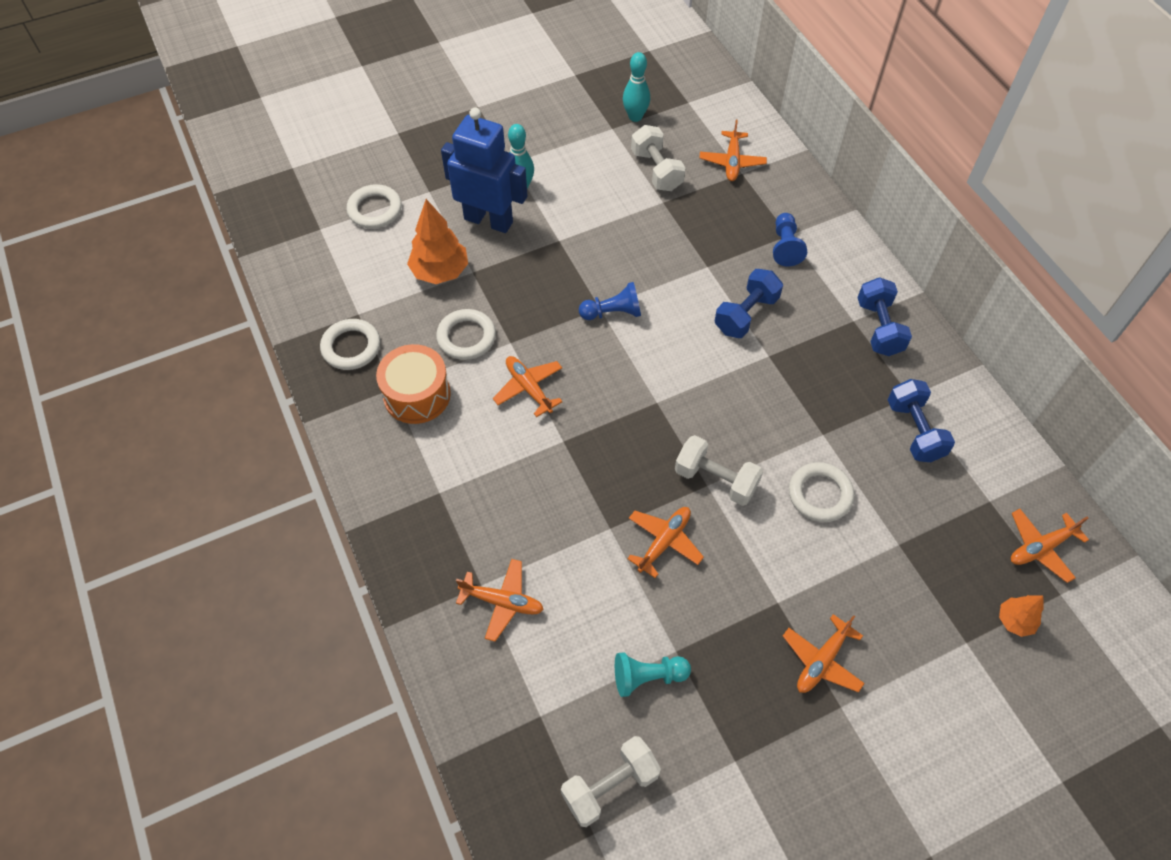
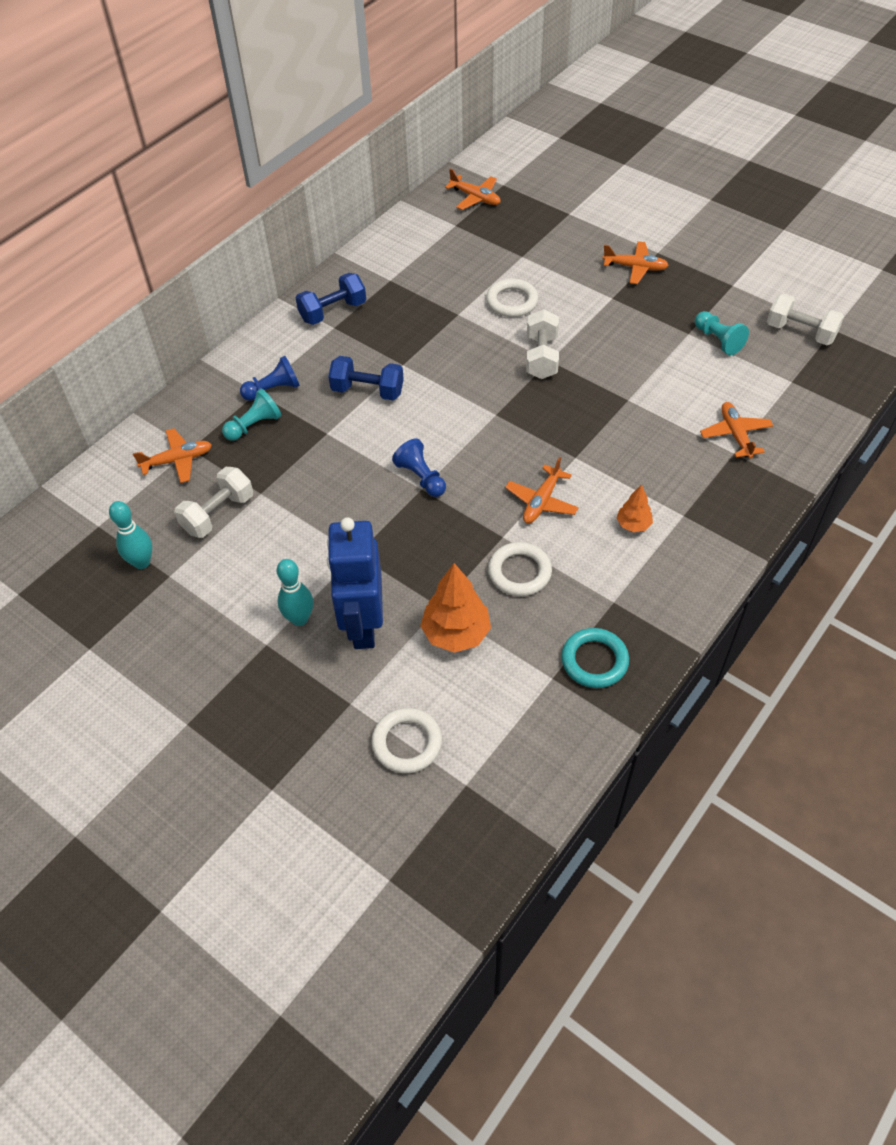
camera: 115 degrees left, 5 degrees down
(351, 347) = (594, 661): white ring -> turquoise ring
(417, 395) = (606, 578): orange drum -> none
(664, 542) = (614, 366): orange plane -> none
(746, 220) = (254, 425): none -> turquoise pawn
(914, 430) = (421, 270): blue dumbbell -> none
(1014, 621) = (538, 198): orange tree -> orange tree (633, 525)

